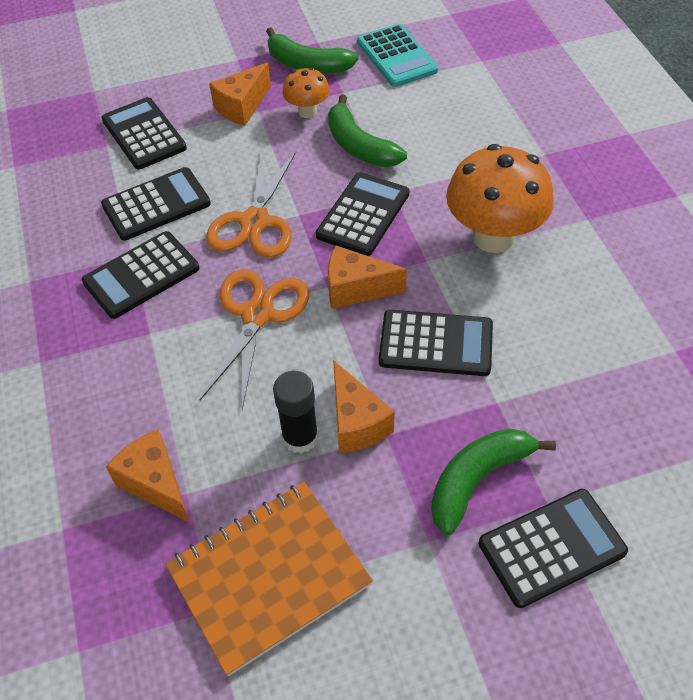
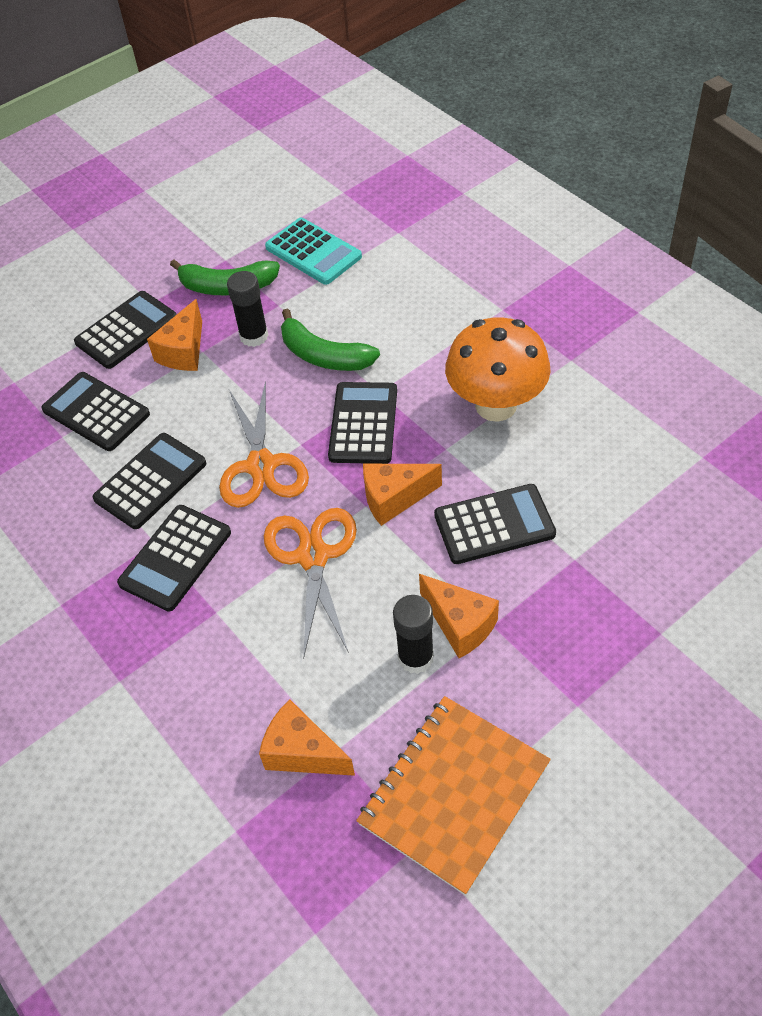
camera: 20 degrees left, 0 degrees up
(307, 112) = (254, 336): orange mushroom -> black glue stick
(477, 480) = (592, 635): green banana -> none
(552, 548) = (683, 670): black calculator -> black calculator (127, 331)

